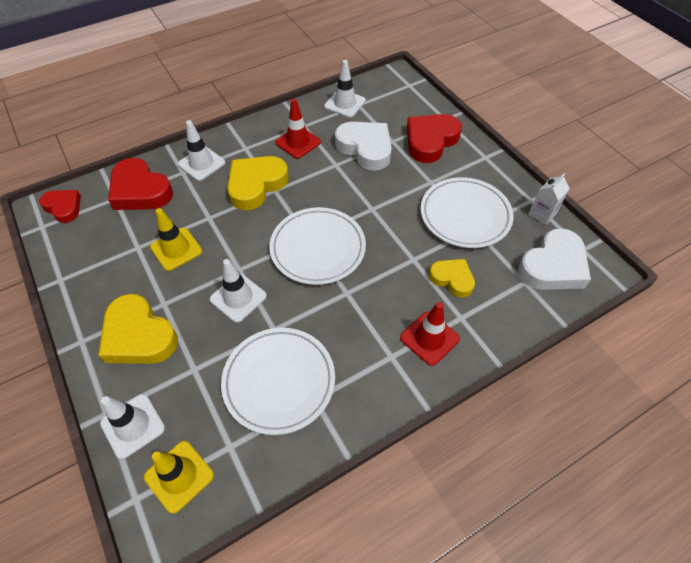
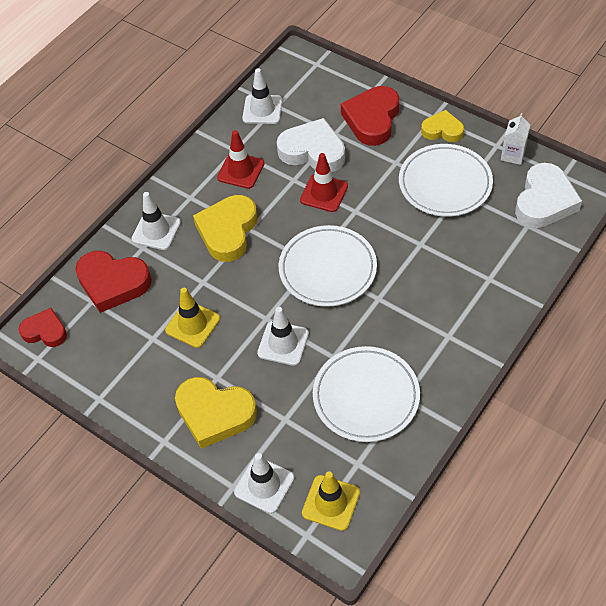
camera: 20 degrees left, 0 degrees up
(429, 338) = (472, 307): red traffic cone -> red traffic cone (324, 193)
(452, 279) = (464, 248): yellow heart -> yellow heart (442, 130)

